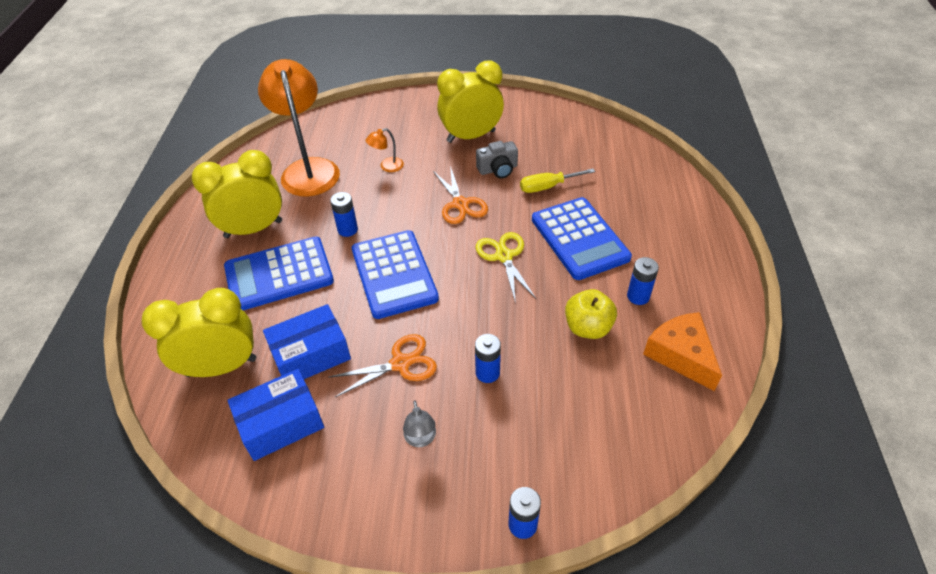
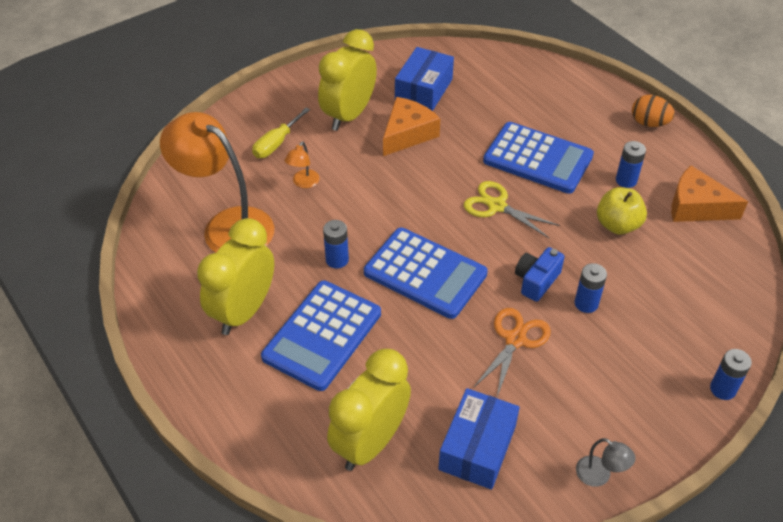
camera: 40 degrees left, 0 degrees up
(311, 354) = (435, 381): blue box -> blue box (423, 90)
(421, 439) = (595, 383): grey lamp -> grey lamp (599, 476)
(460, 204) = (411, 182): orange scissors -> none
(468, 330) = (536, 281): none -> blue camera
(498, 169) = (407, 134): grey camera -> orange cheese
(547, 187) = (466, 128): yellow screwdriver -> yellow screwdriver (276, 143)
(715, 261) = (649, 123): none -> orange egg

